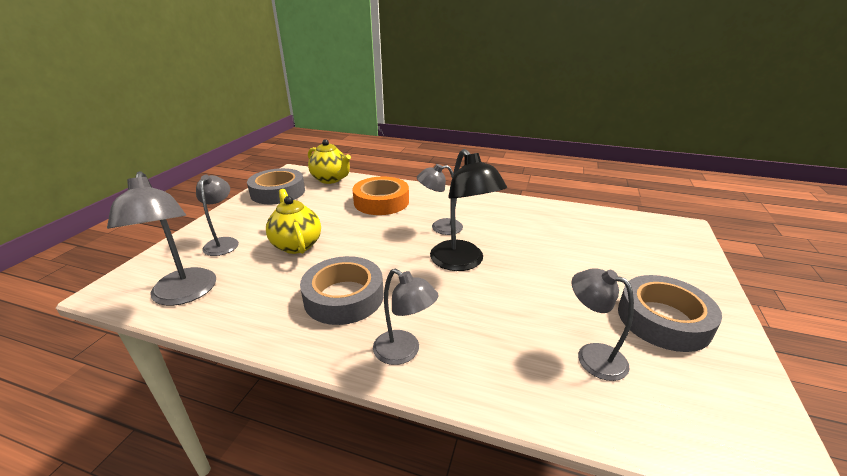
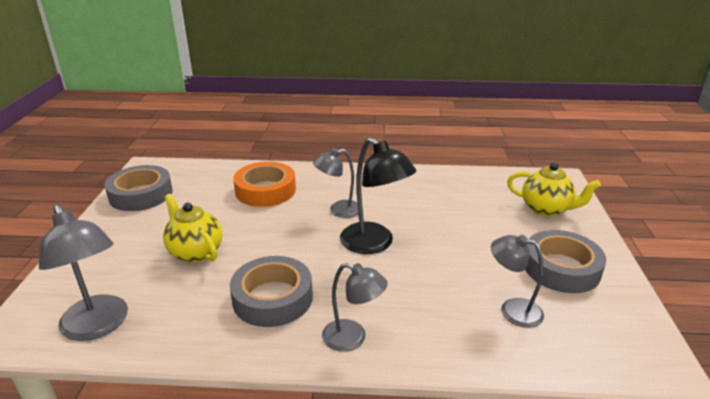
camera: 15 degrees left, 0 degrees up
(223, 242) = (109, 263): grey lamp -> none
(331, 179) = (196, 171): yellow teapot -> yellow teapot (546, 209)

